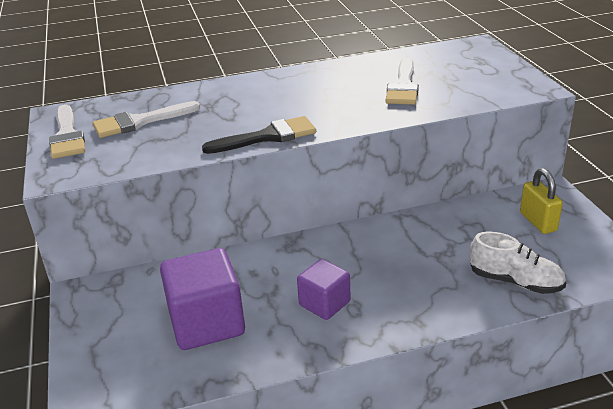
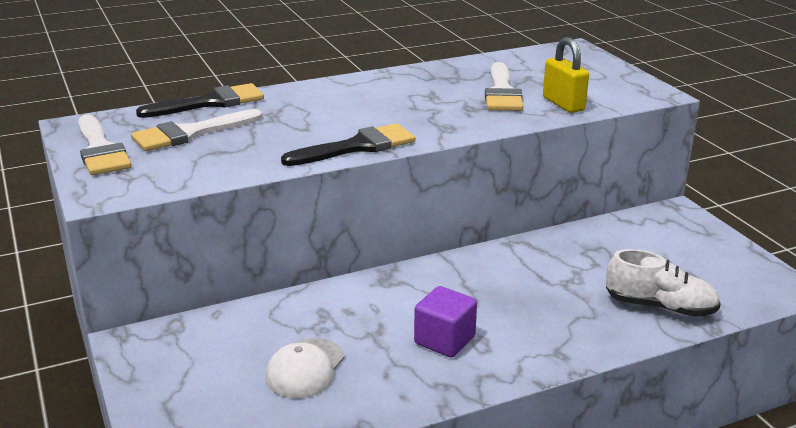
camera: 10 degrees left, 5 degrees down
(164, 94) = (210, 102): none -> black brush
(207, 323) = (305, 368): purple cube -> white cap
(538, 222) = (669, 244): yellow padlock -> yellow padlock (563, 104)

